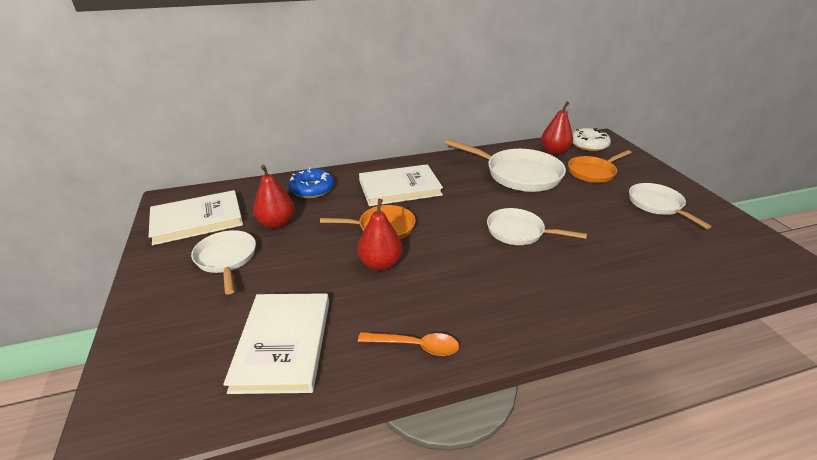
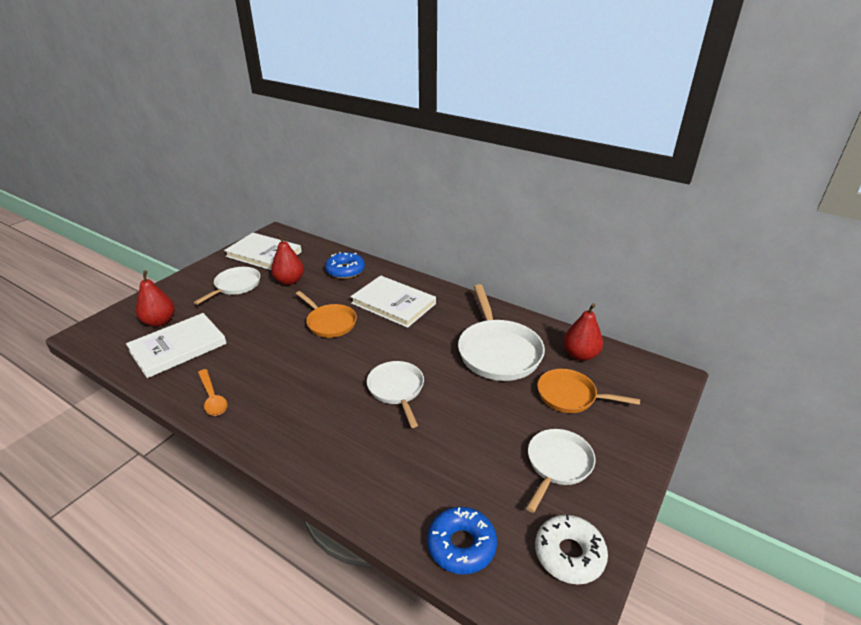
camera: 50 degrees right, 0 degrees up
(380, 264) = (285, 343): red pear -> red pear (159, 321)
(588, 145) = (634, 372): white donut -> white donut (569, 554)
(716, 274) = (461, 545): none -> blue donut

